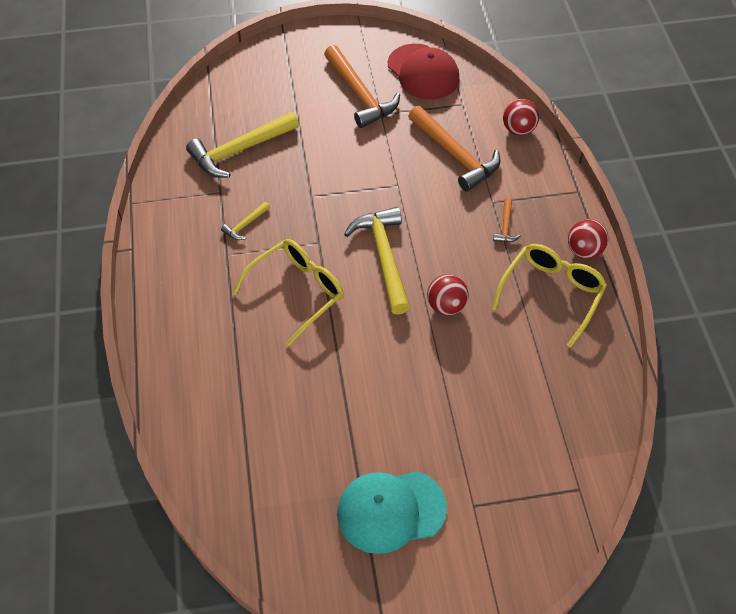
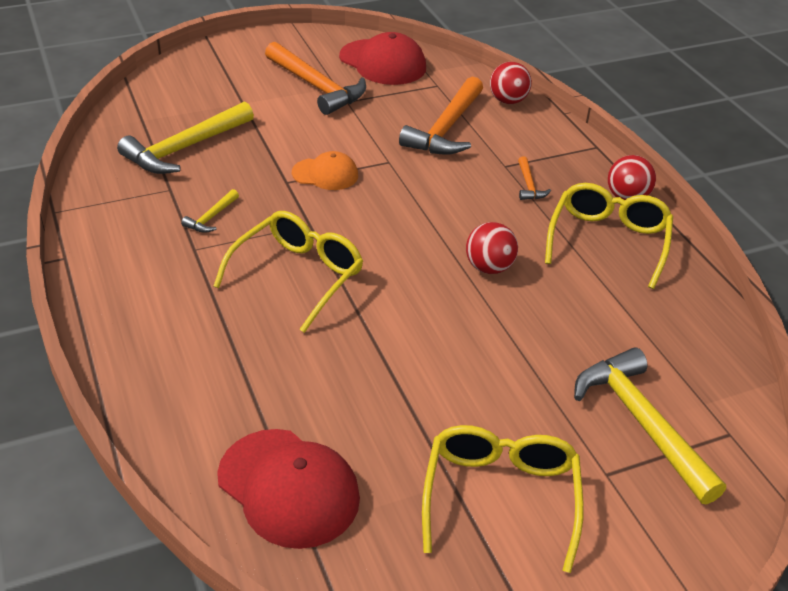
camera: 15 degrees left, 15 degrees down
(247, 475) = (288, 488): none -> red cap
(343, 192) = (325, 174): none -> orange cap
(383, 257) = (395, 229): yellow hammer -> yellow hammer (641, 422)
(390, 510) = (500, 498): turquoise cap -> yellow glasses
(455, 155) = (446, 129): orange hammer -> orange hammer turned 75 degrees clockwise

